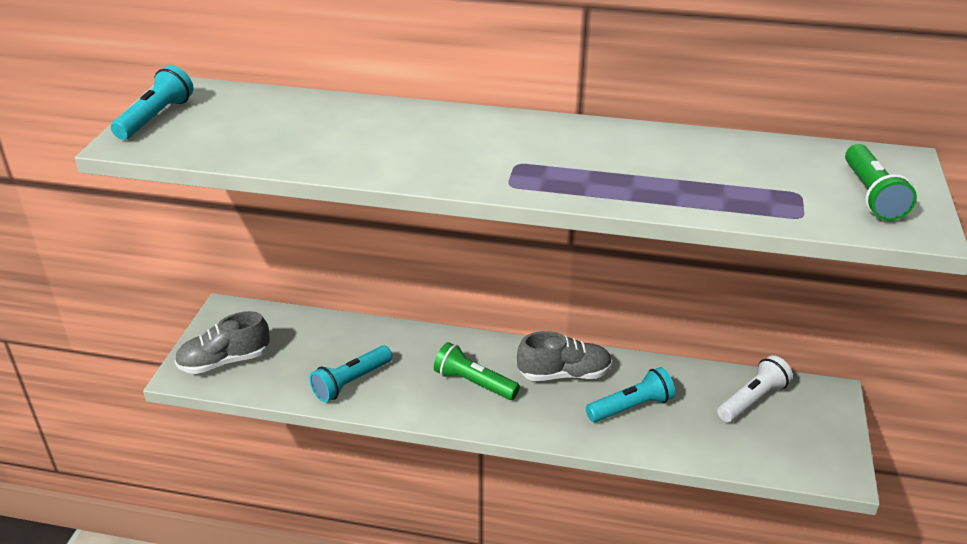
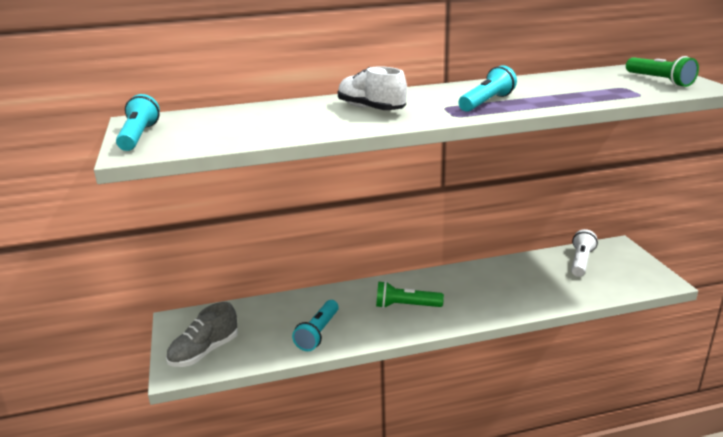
camera: 25 degrees left, 10 degrees down
(430, 141) = (371, 109): none -> white shoe
(564, 374) = (459, 283): grey shoe -> none
(631, 407) = (517, 287): turquoise flashlight -> turquoise flashlight (487, 102)

